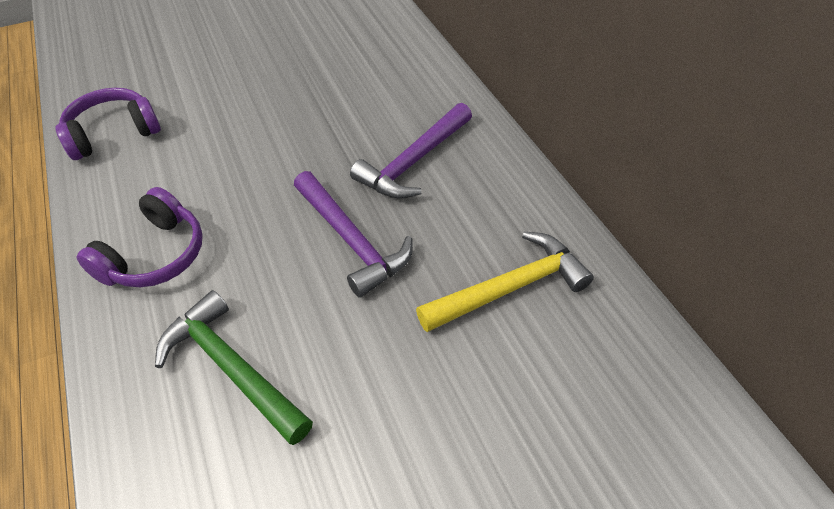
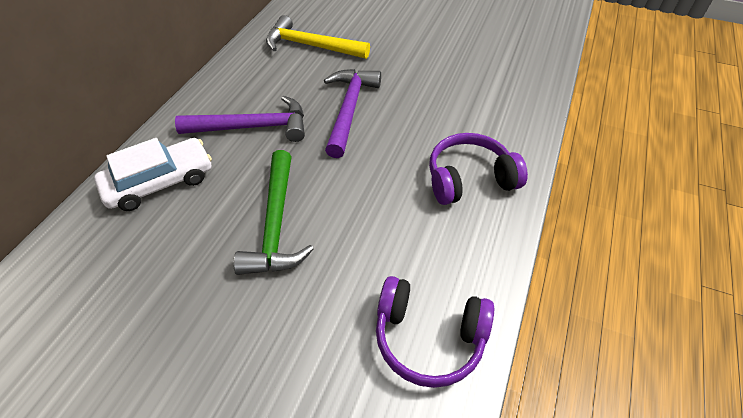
camera: 135 degrees left, 0 degrees up
(232, 368) = (469, 95): green hammer -> green hammer (276, 224)
(412, 87) = (160, 182): none -> white car

